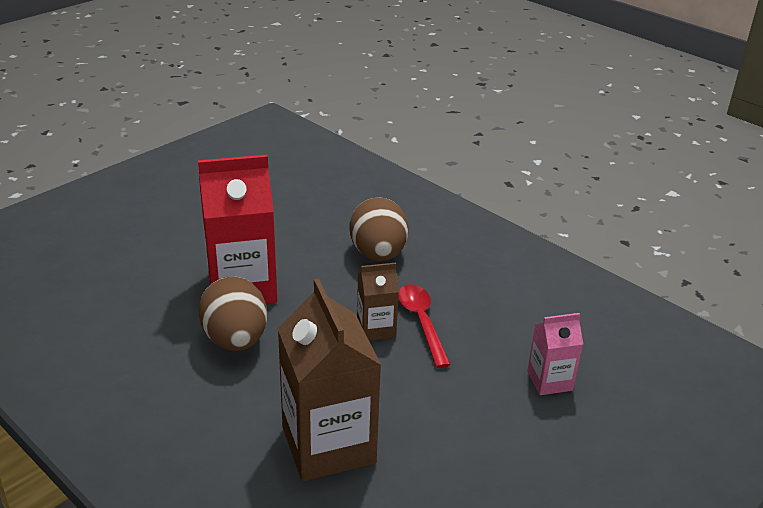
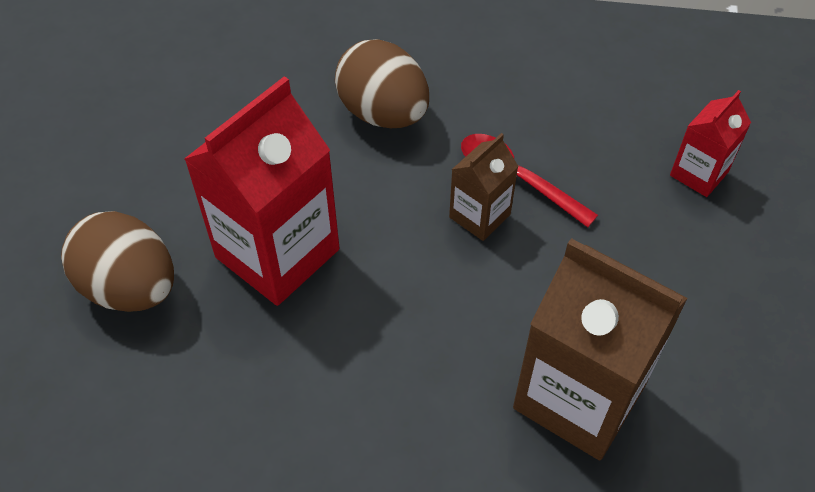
camera: 35 degrees left, 20 degrees up
(235, 340) = (346, 331): brown egg -> brown egg (130, 288)
(549, 381) = (699, 174): pink carton -> red carton

